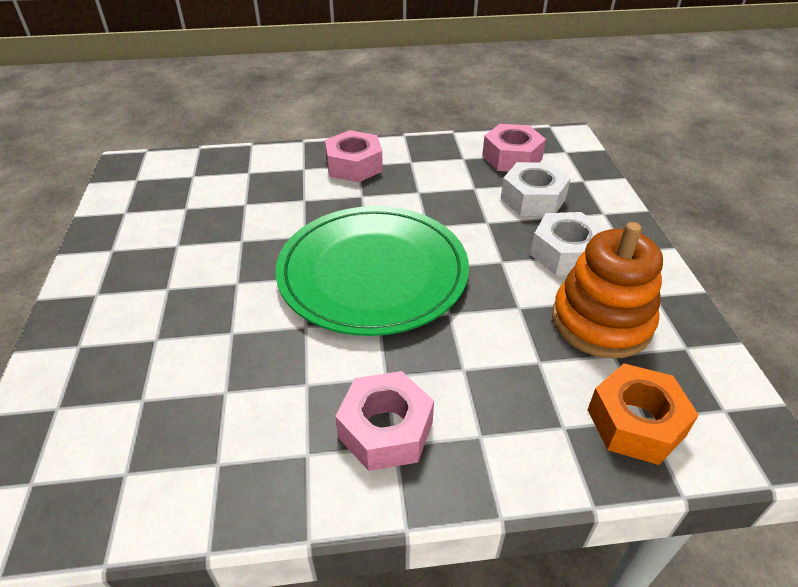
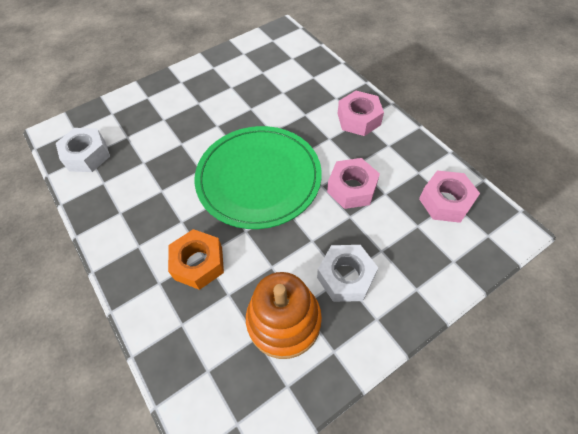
camera: 65 degrees right, 15 degrees up
(386, 429) = (146, 237): pink nut -> pink nut (352, 188)
(533, 199) = (399, 234): white nut -> white nut (87, 155)
(635, 422) = (201, 365): orange nut -> orange nut (198, 263)

